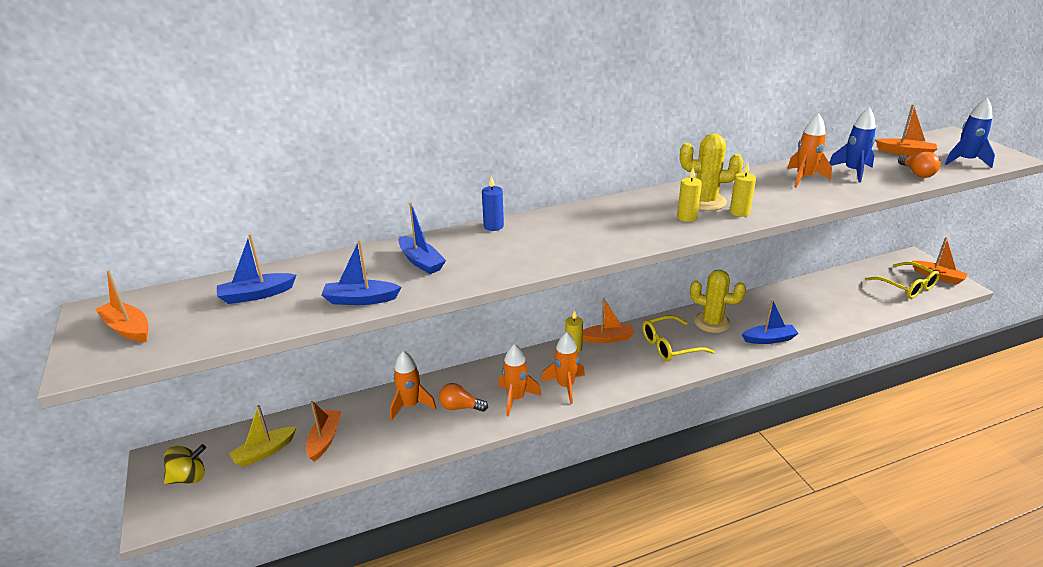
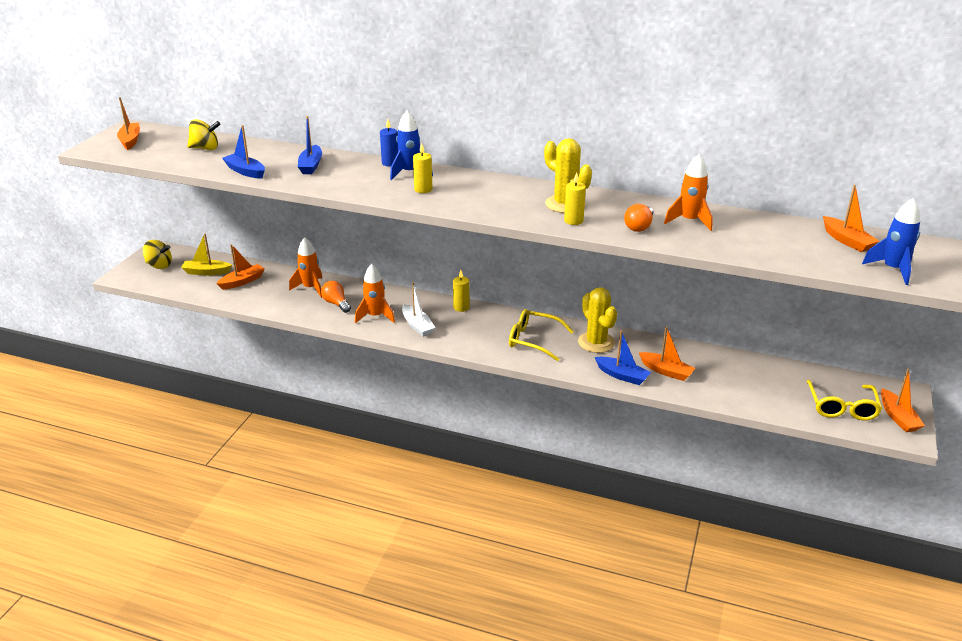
camera: 40 degrees right, 0 degrees up
(256, 295) = (205, 148): blue boat -> yellow spinning top
(565, 386) = (417, 326): orange rocket -> white boat
(607, 338) = (496, 313): orange boat -> orange boat (666, 371)
(687, 217) = (526, 208): yellow candle -> yellow candle (423, 189)
(852, 171) = (748, 233): blue rocket -> blue rocket (409, 172)
(916, 173) = (809, 258): orange light bulb -> orange light bulb (639, 226)

